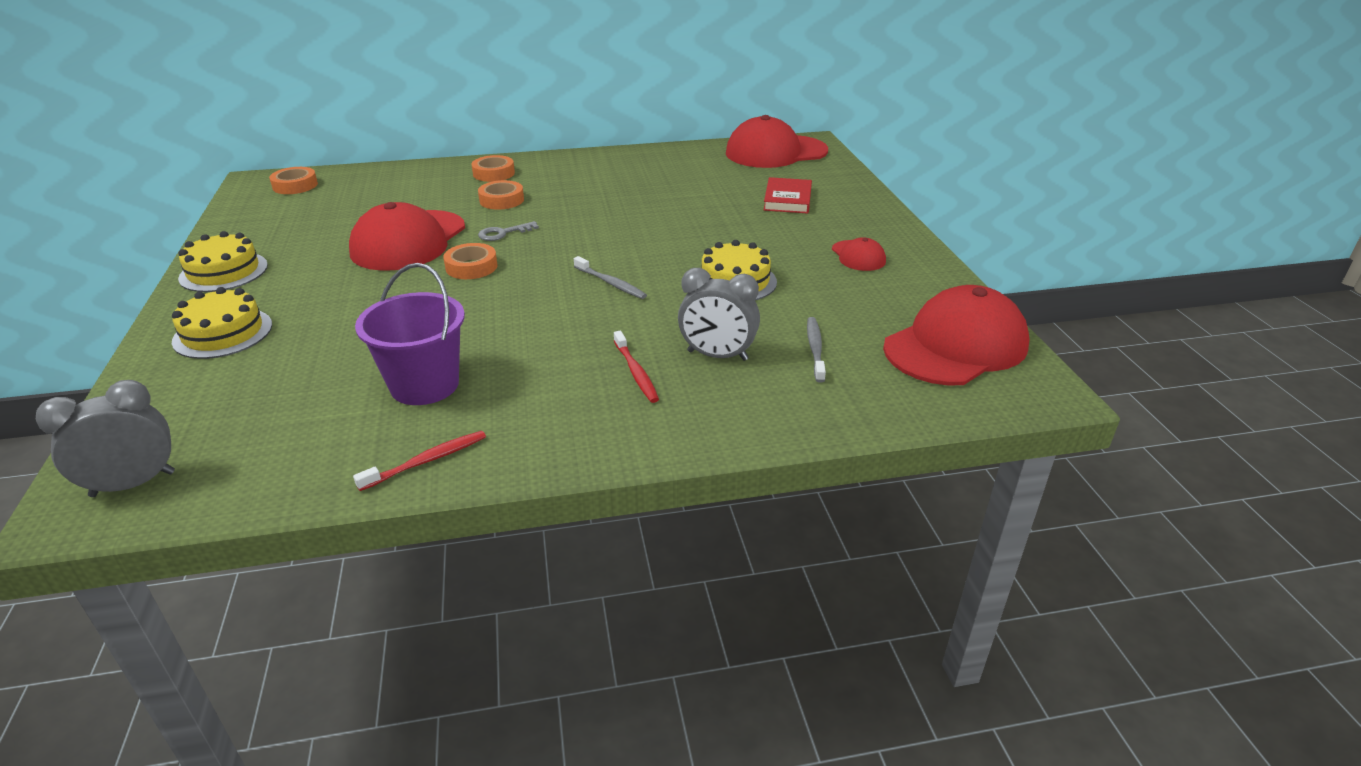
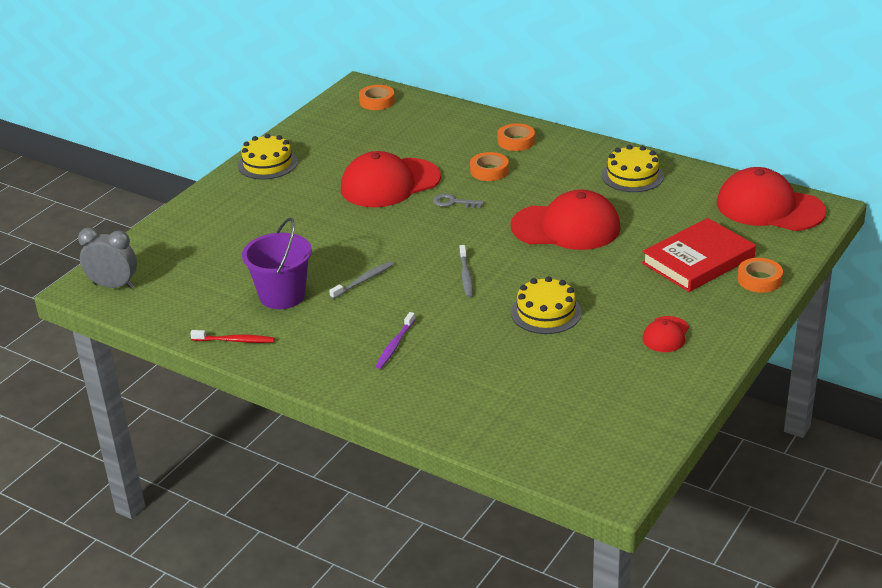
camera: 45 degrees right, 0 degrees up
(223, 333) = (226, 211): yellow cake -> yellow cake (632, 176)
(471, 267) = (401, 222): orange tape -> orange tape (759, 280)
(636, 372) = (395, 345): red toothbrush -> purple toothbrush
(717, 356) = (454, 359): grey clock -> none
(788, 199) = (698, 260): red book -> red book, size x1.56
(815, 349) = (518, 385): grey toothbrush -> grey toothbrush (363, 280)
(956, 346) = (612, 432): red cap -> red cap (566, 227)

